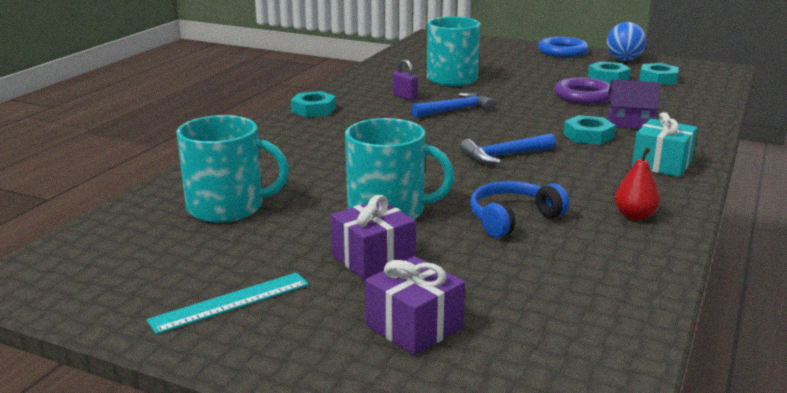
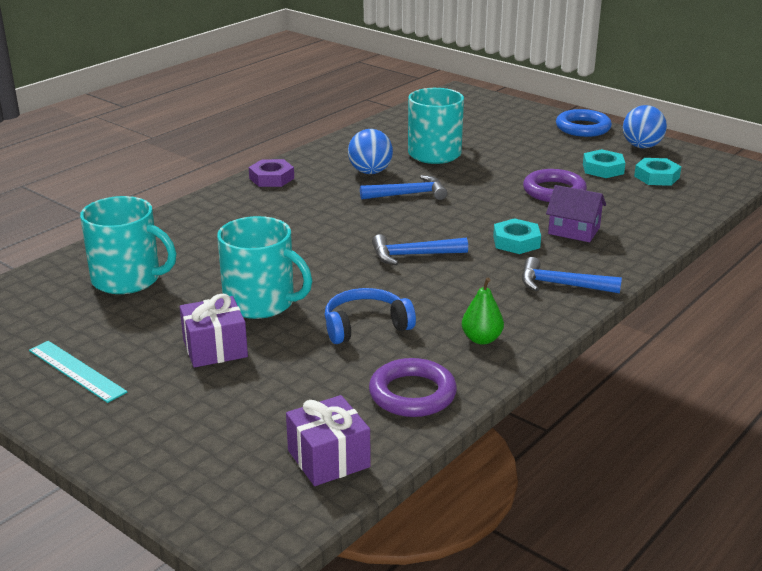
camera: 15 degrees right, 5 degrees up
(230, 302) = (77, 371): turquoise ruler -> turquoise ruler turned 60 degrees clockwise
(313, 109) = (271, 178): turquoise nut -> purple nut
(405, 97) = (370, 172): purple padlock -> blue ball
(414, 326) = (204, 416): purple gift -> purple gift (328, 458)
(615, 272) = (412, 394): none -> purple ring
(634, 216) = (481, 339): red pear -> green pear
(662, 164) = (561, 285): turquoise gift -> blue hammer

